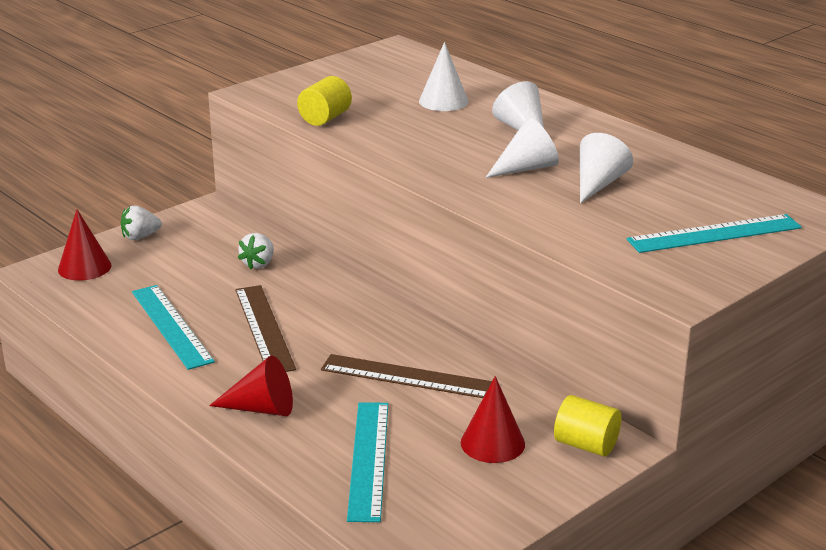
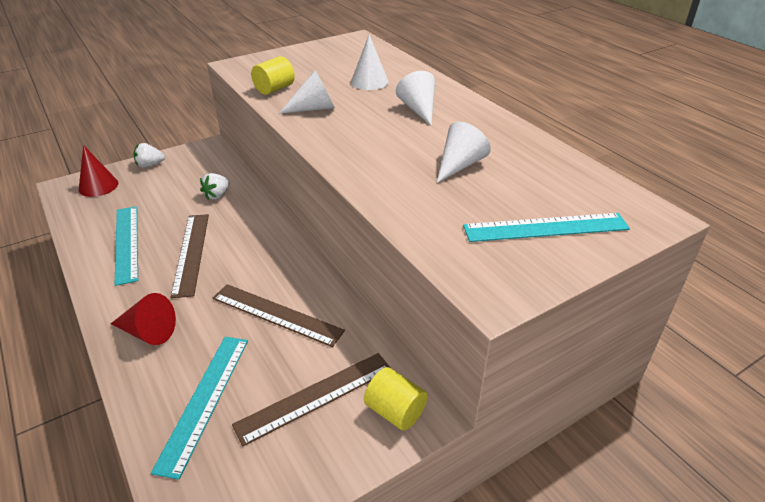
camera: 10 degrees right, 10 degrees up
(492, 443) = (315, 397): red cone -> brown ruler
(526, 168) = (406, 145): white cone -> white cone (314, 108)

